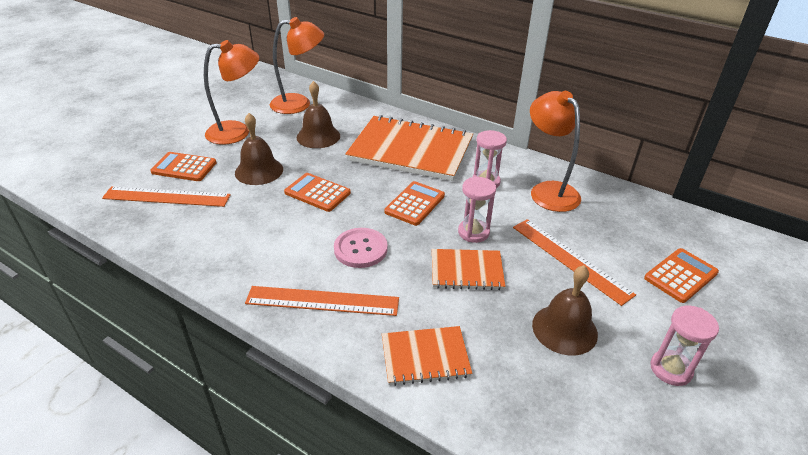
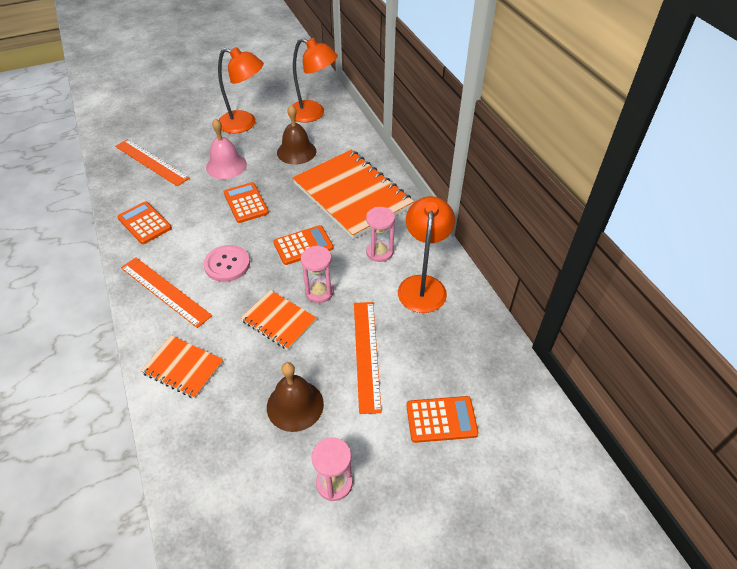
camera: 35 degrees right, 10 degrees up
(184, 167) = (183, 142): orange calculator -> orange calculator (144, 223)
(259, 171) = (226, 166): brown bell -> pink bell

